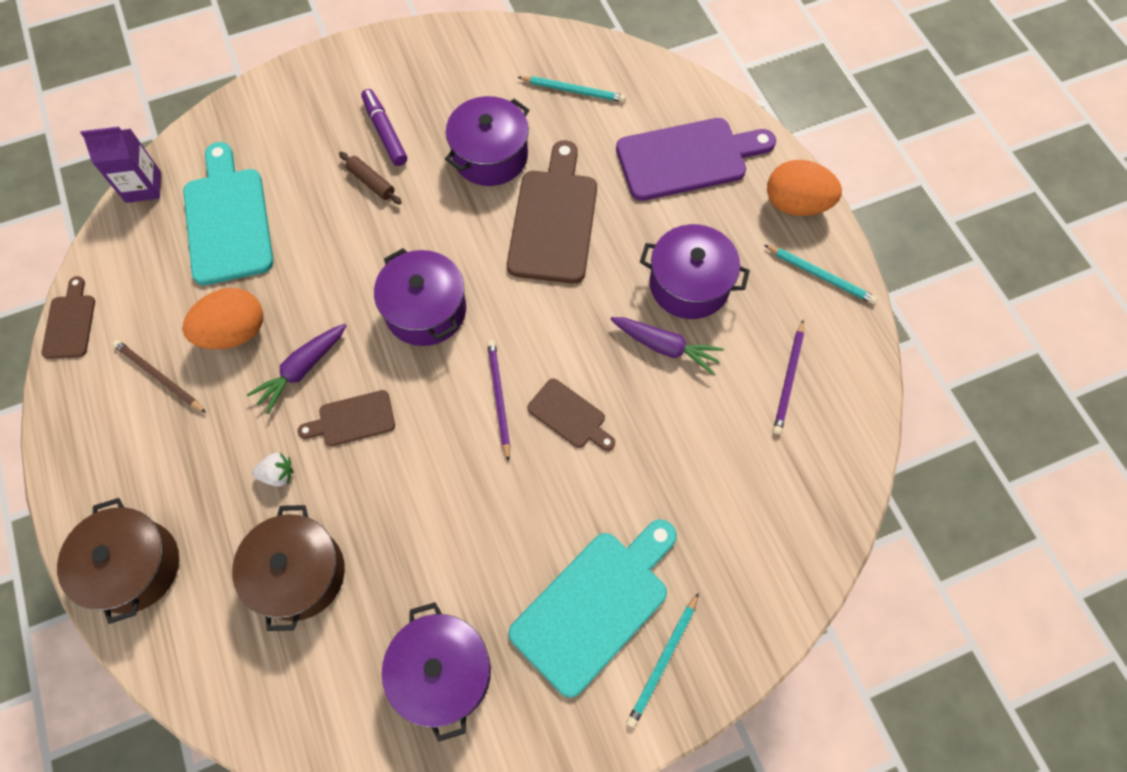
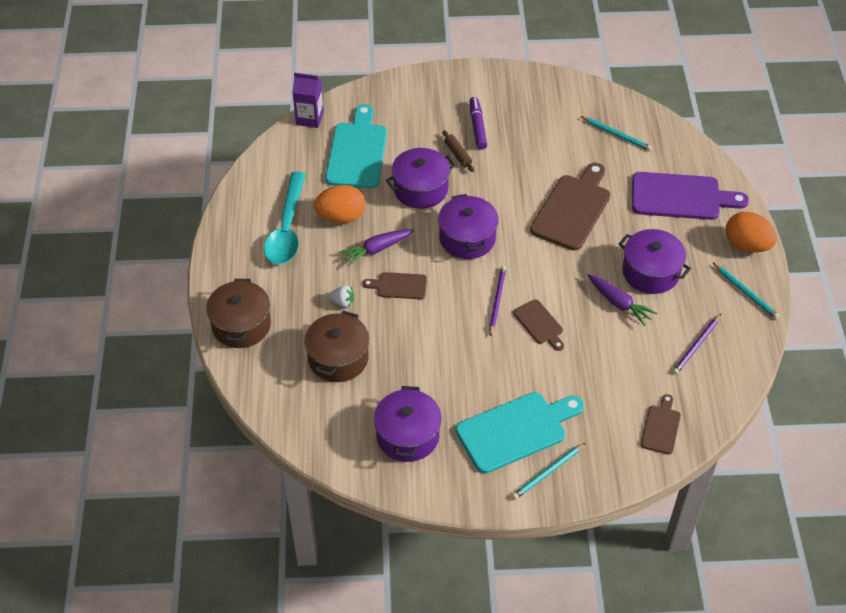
camera: 20 degrees right, 15 degrees down
(70, 323) = (241, 183): brown cutting board -> brown cutting board (661, 427)
(159, 377) = (287, 229): brown pencil -> turquoise spoon
(490, 156) = (543, 159): purple pot -> purple pot (420, 189)

